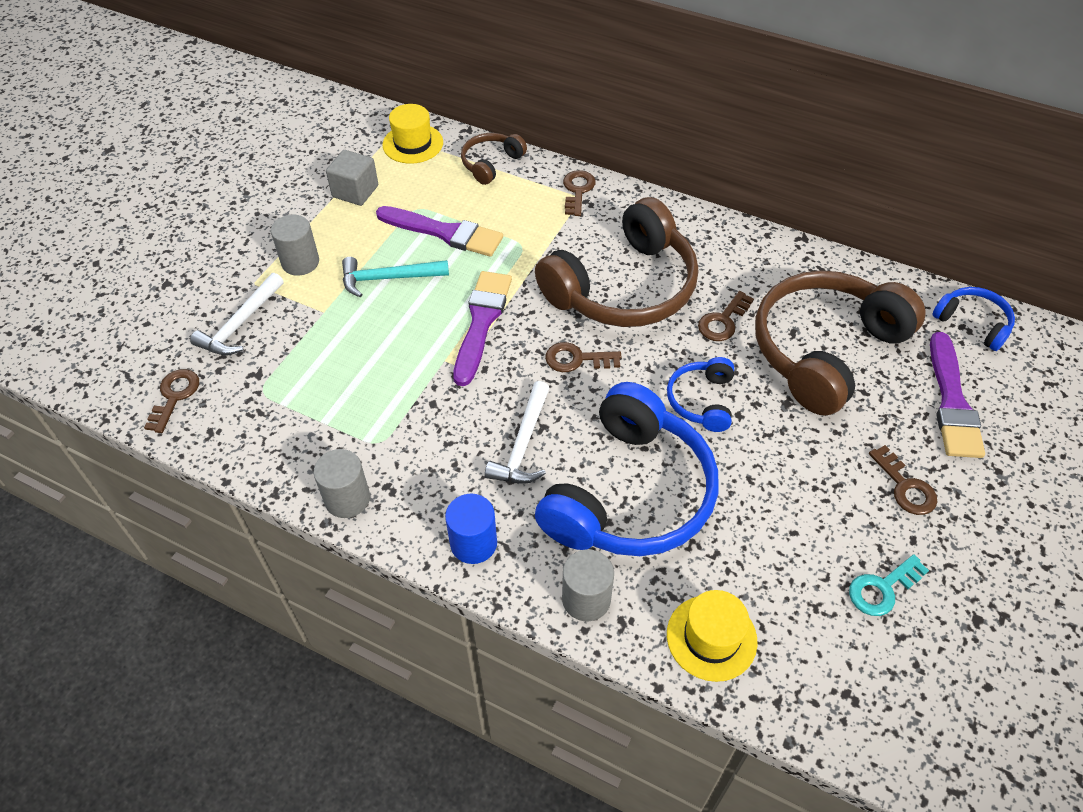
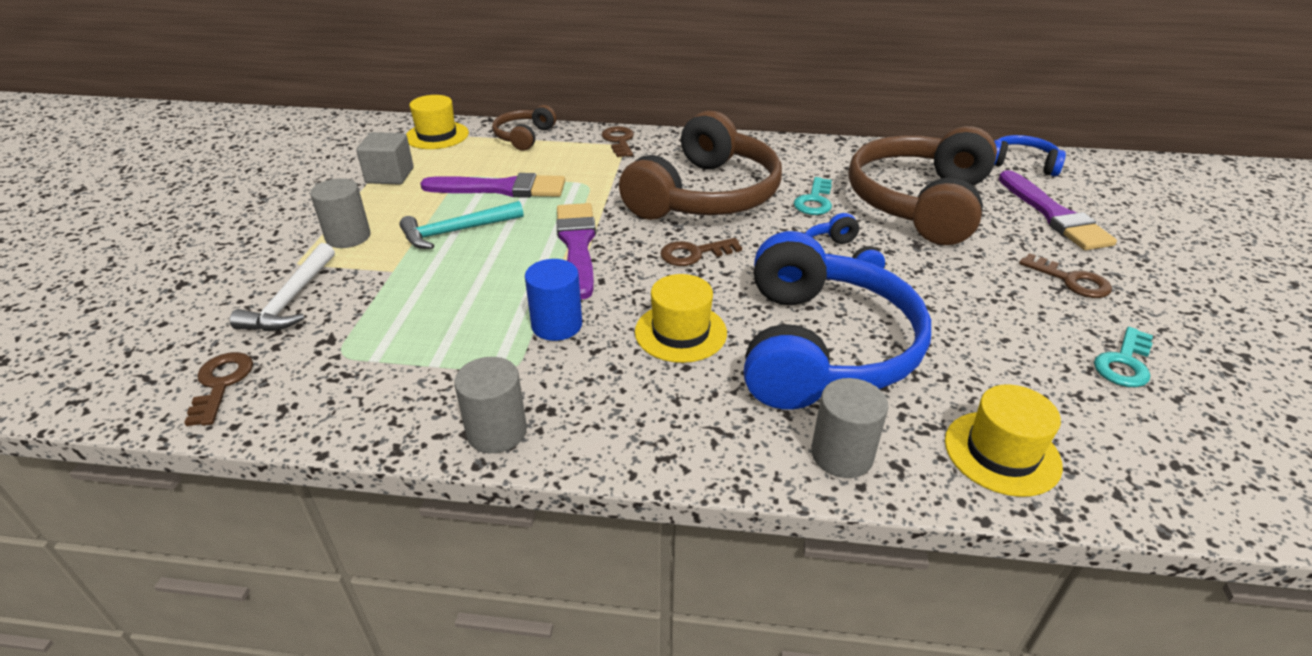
camera: 20 degrees left, 15 degrees down
(473, 543) = (678, 436): blue cylinder -> blue cylinder (557, 325)
(523, 444) = (680, 332): white hammer -> yellow hat
(723, 321) = (814, 201): brown key -> turquoise key

